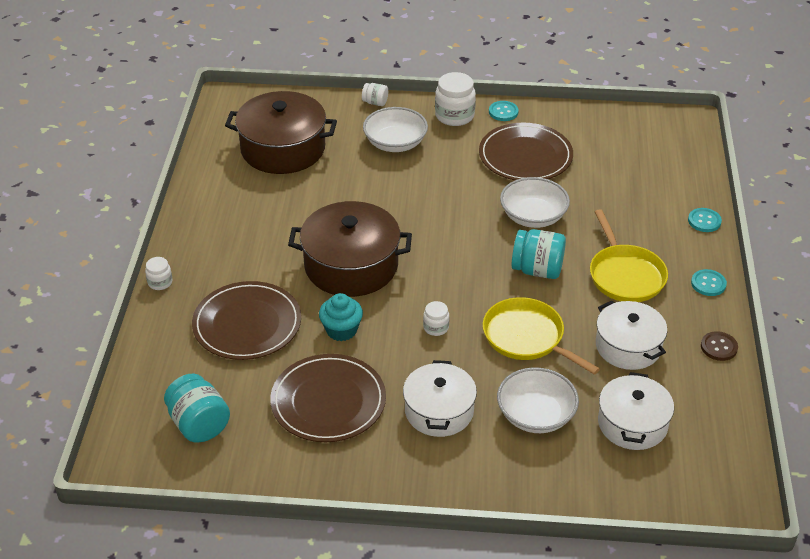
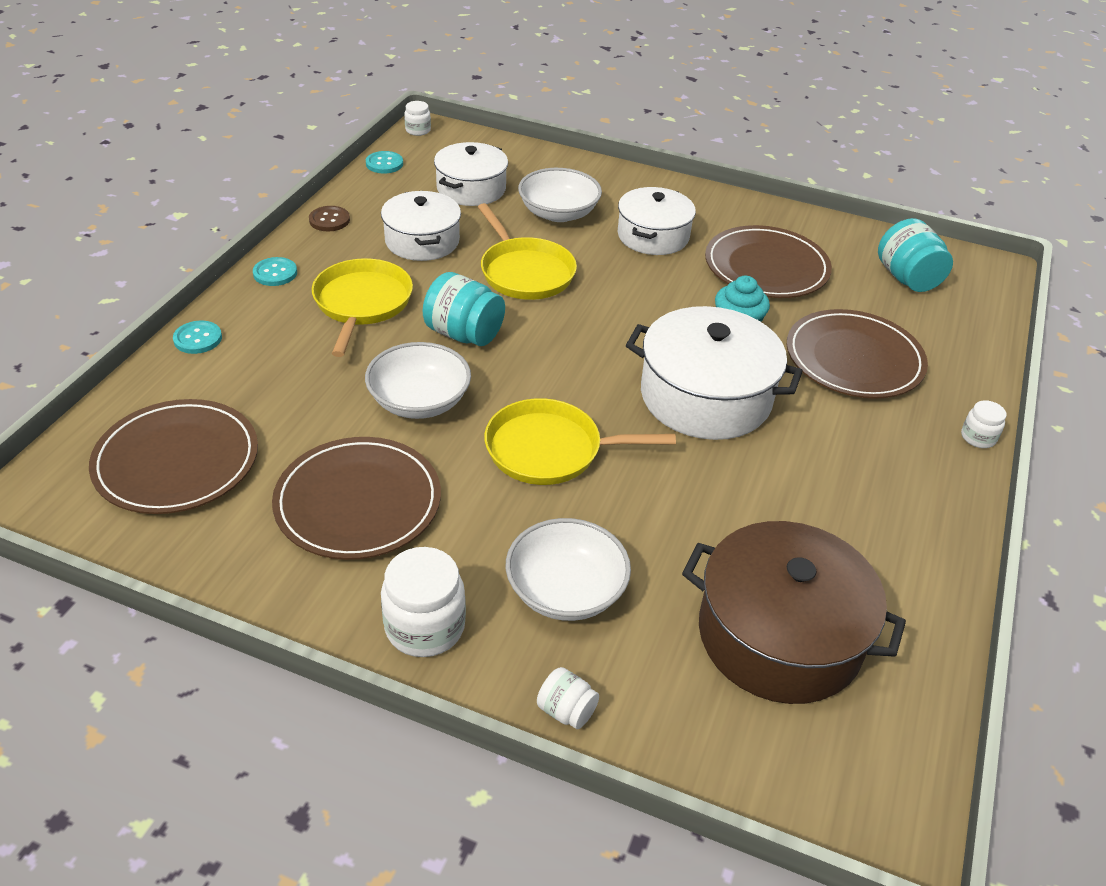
camera: 165 degrees left, 0 degrees up
(351, 266) = (706, 396): brown pot -> white pot
(436, 327) = (623, 304): white jar -> white jar (418, 130)
(437, 207) = (549, 450): none -> yellow pan
(503, 112) = (328, 610): turquoise button -> turquoise button (384, 164)
(637, 152) = (177, 461): none -> brown plate

